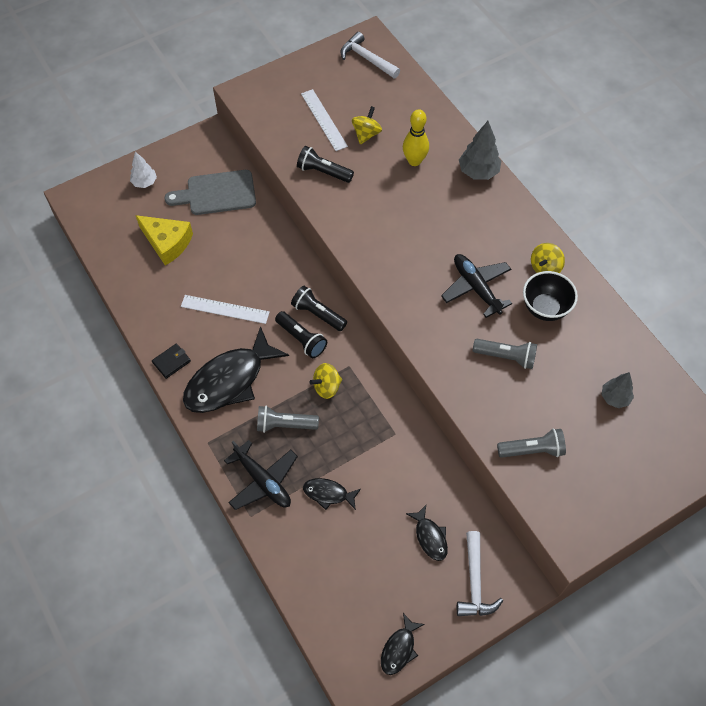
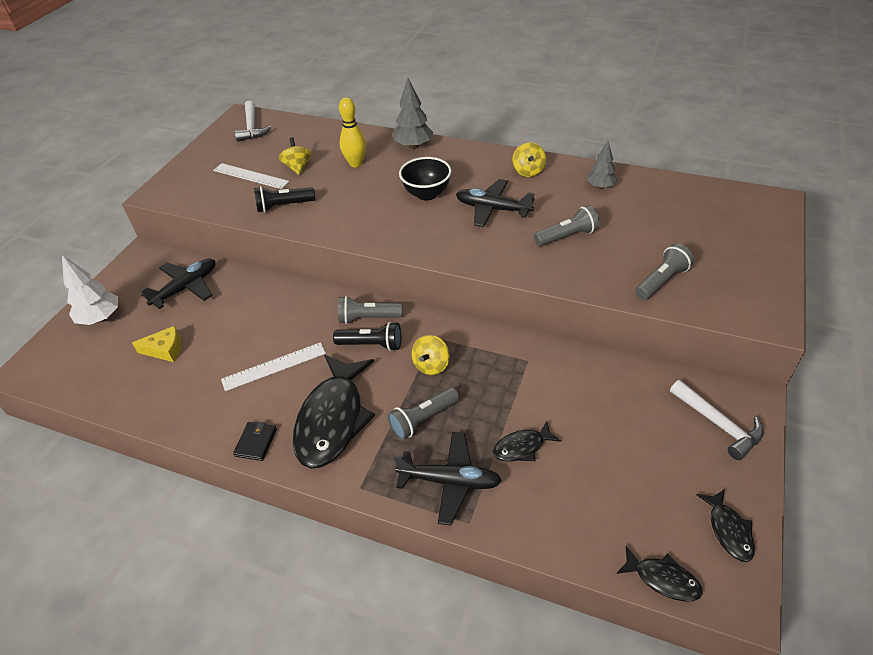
camera: 35 degrees left, 15 degrees down
(144, 182) = (101, 318): white tree -> white tree, size x1.51
(167, 242) = (165, 350): yellow cheese -> yellow cheese, size x0.66
(217, 193) = (186, 288): grey cutting board -> black plane
(318, 314) = (368, 318): black flashlight -> grey flashlight
(367, 59) = (252, 127): white hammer -> white hammer turned 105 degrees counterclockwise
(430, 537) = (644, 417): black fish -> black fish (663, 579)
(545, 308) = (558, 193): black bowl -> black bowl (426, 194)
(614, 398) = (672, 214): grey tree -> grey tree (600, 186)

